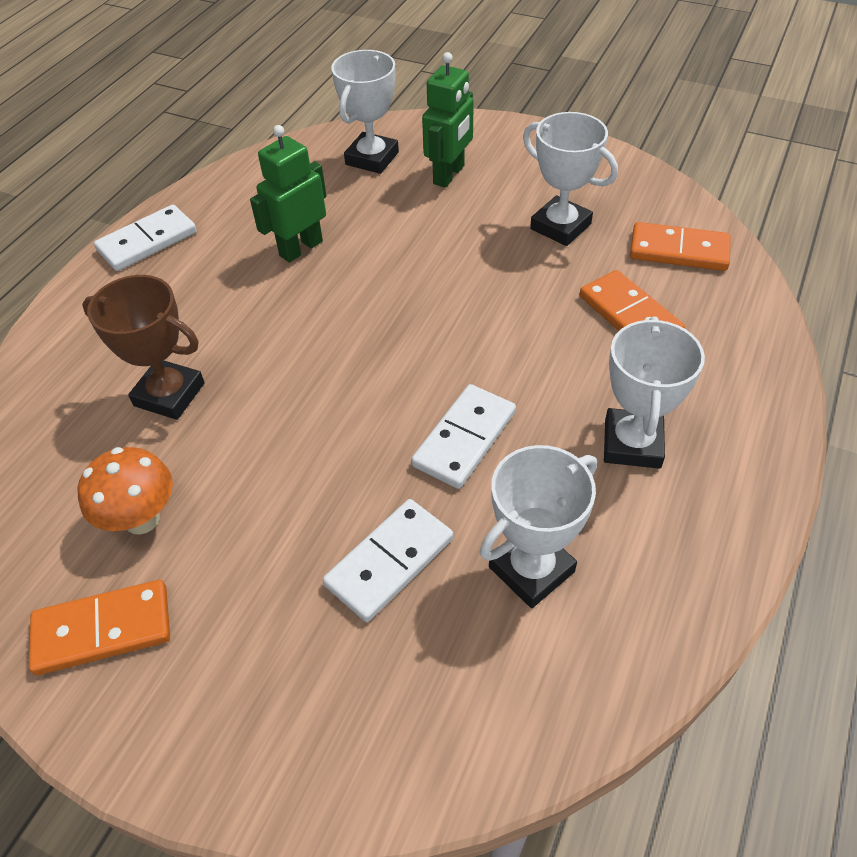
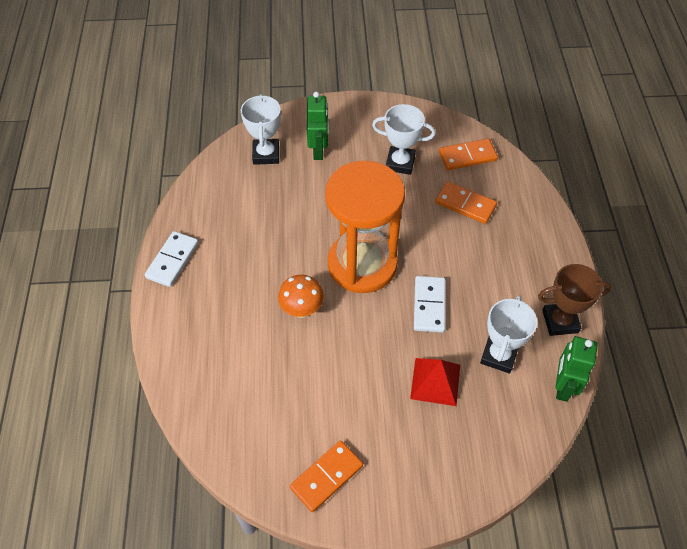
camera: 30 degrees left, 5 degrees up
(142, 519) = (302, 417): orange mushroom -> orange mushroom (302, 310)
(169, 394) = (262, 347): brown trophy -> brown trophy (560, 321)
(300, 248) = (268, 230): green robot -> green robot (563, 386)
(389, 561) = (435, 381): white domino -> red pyramid
(401, 340) = (362, 264): none -> orange hourglass
(632, 443) = (506, 274): white trophy -> none

